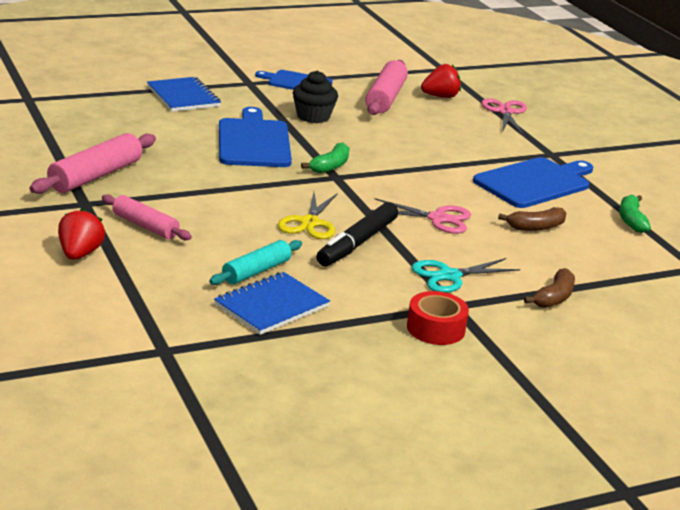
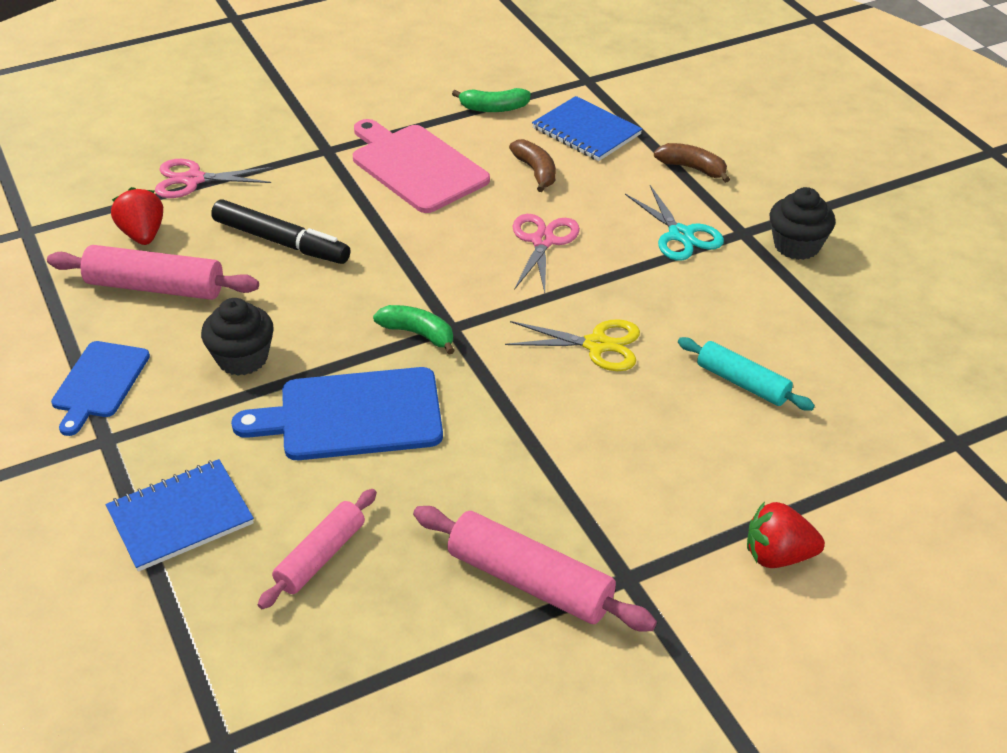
camera: 90 degrees left, 15 degrees up
(145, 226) = (670, 500): pink rolling pin -> pink rolling pin (321, 556)
(271, 306) = (815, 365): blue notebook -> blue notebook (586, 131)
(357, 243) = (634, 304): black marker -> black marker (281, 242)
(435, 328) = (797, 245): red tape -> black cupcake
(535, 183) = (416, 166): blue cutting board -> pink cutting board

